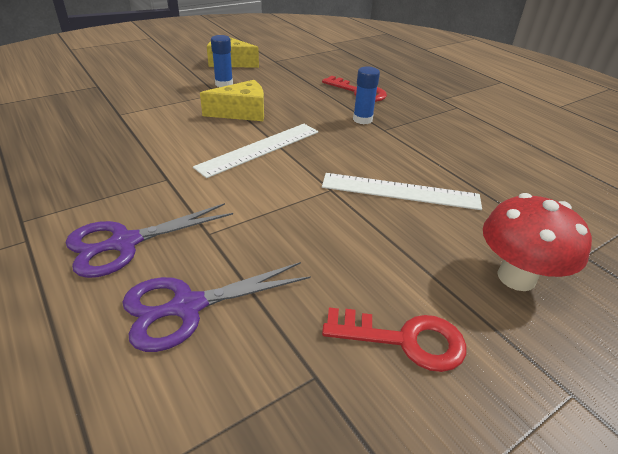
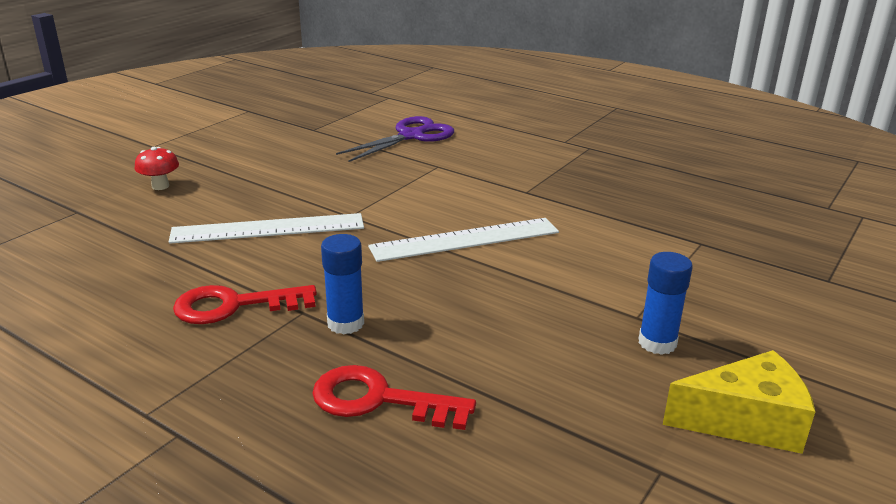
camera: 160 degrees right, 10 degrees down
(124, 243) = (494, 151): purple scissors -> none
(242, 113) = (548, 287): yellow cheese -> none
(260, 149) = (465, 239): white ruler -> white ruler turned 45 degrees clockwise
(405, 340) = (259, 146): red key -> red key (234, 306)
(516, 277) = (160, 186): red mushroom -> red mushroom, size x0.51

